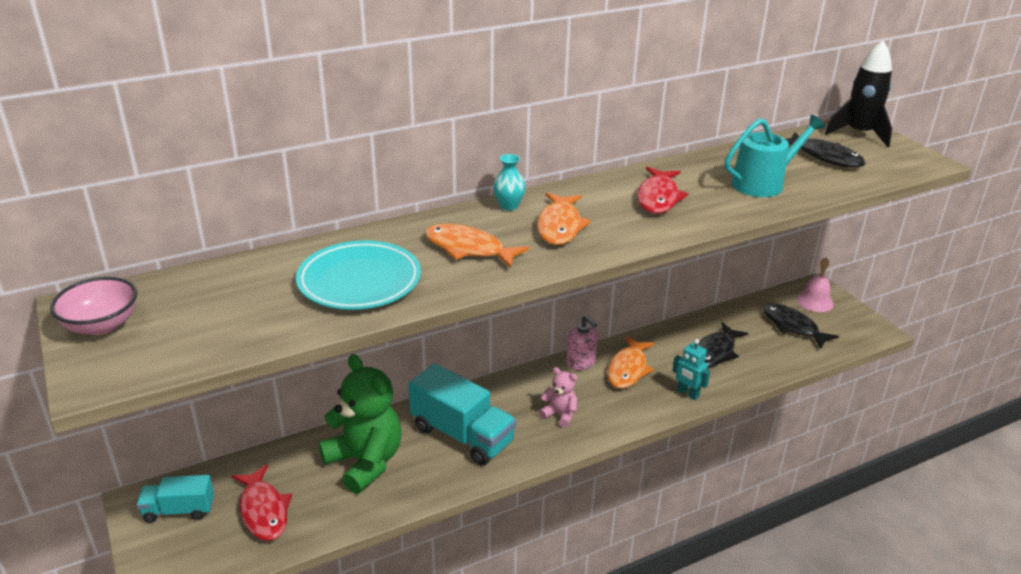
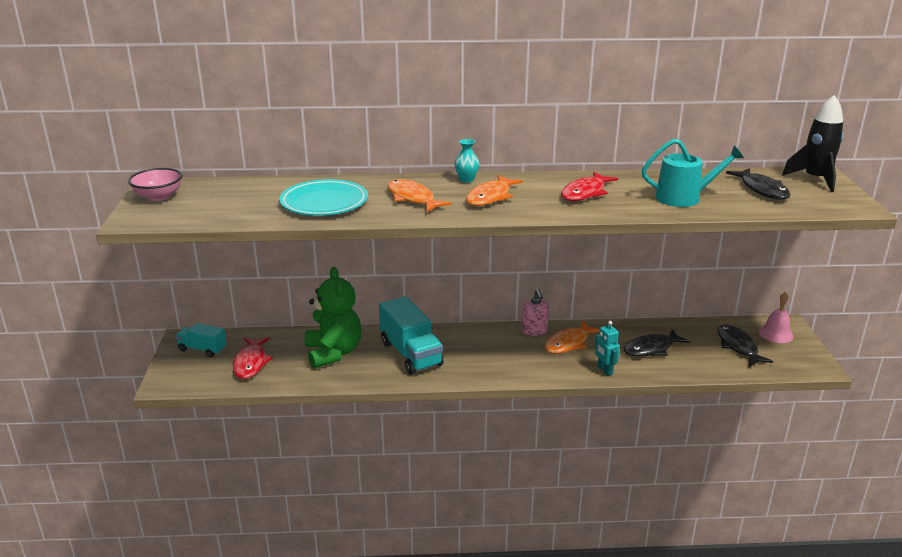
camera: 25 degrees right, 5 degrees down
(559, 414) = (491, 359): pink teddy bear -> none

